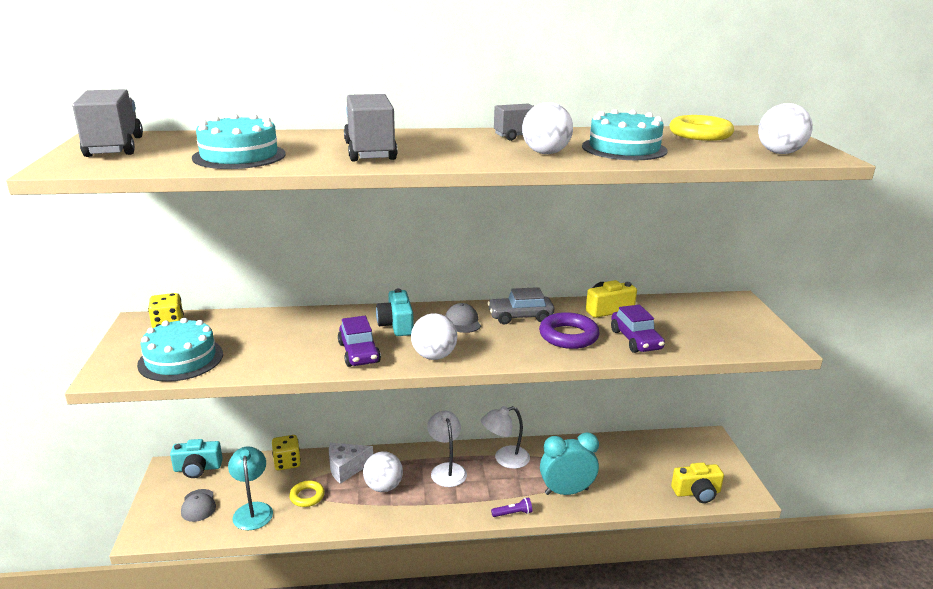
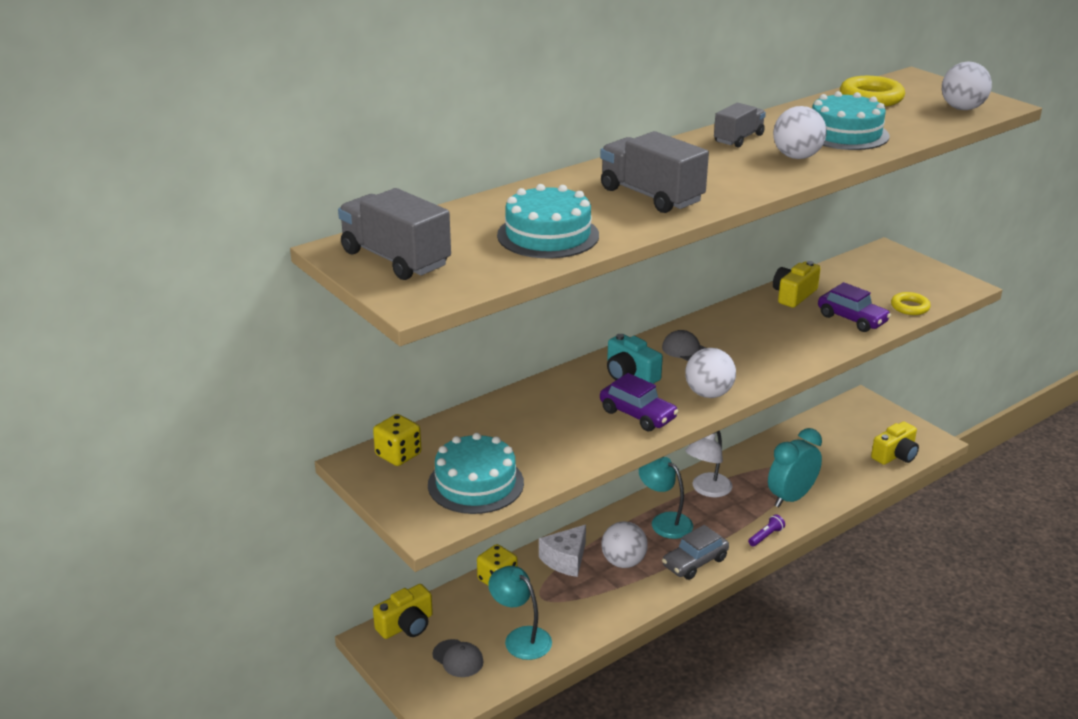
camera: 30 degrees left, 5 degrees up
(197, 468) = (406, 625): turquoise camera -> yellow camera
(307, 496) = (559, 602): yellow ring -> yellow ring (909, 307)
(446, 469) = (664, 521): white lamp -> turquoise lamp
(520, 317) = (730, 328): grey car -> grey car (695, 562)
(568, 336) = (794, 333): purple ring -> none

